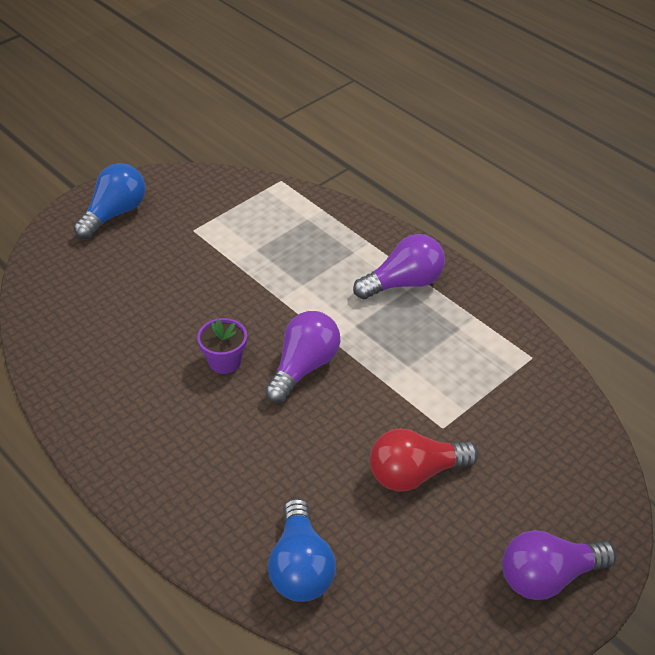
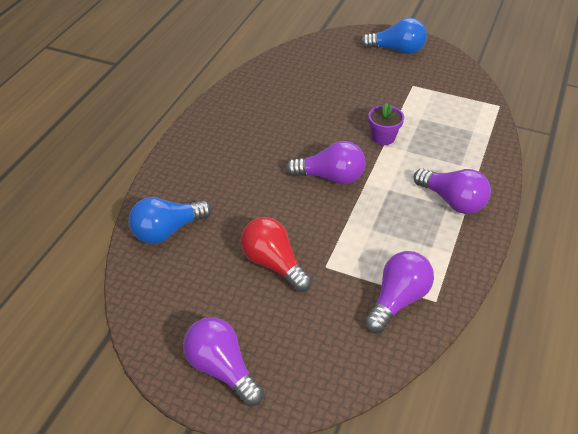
camera: 65 degrees right, 0 degrees up
(224, 361) = (309, 140): purple flower pot -> purple flower pot (383, 137)
(518, 386) = (398, 300): none -> purple light bulb

